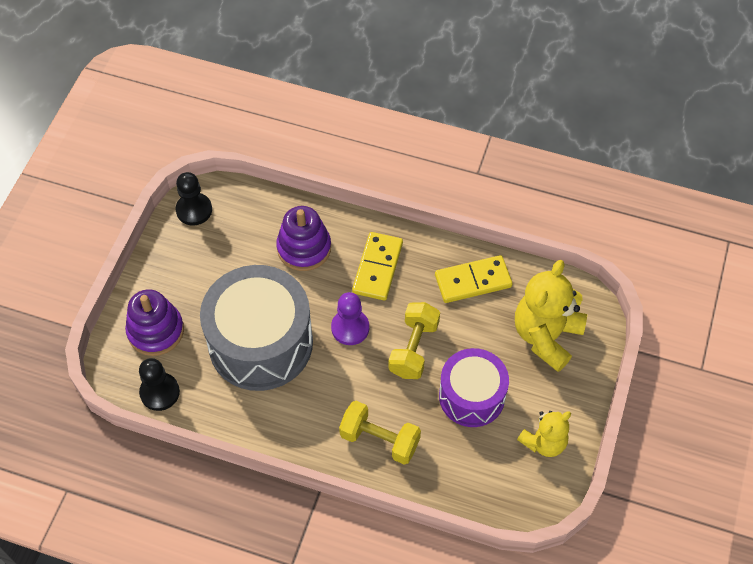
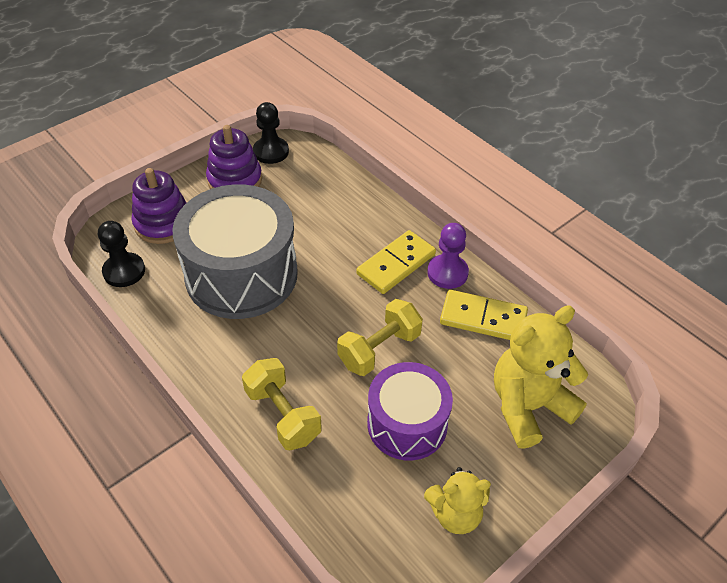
camera: 30 degrees right, 10 degrees down
(304, 248) = (340, 219): purple stacking toy -> purple stacking toy (235, 180)
(350, 328) = (332, 301): purple pawn -> purple pawn (447, 273)

